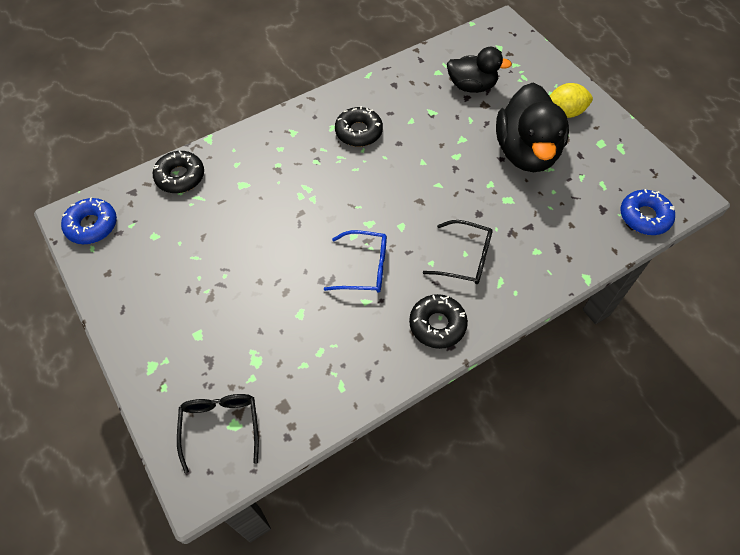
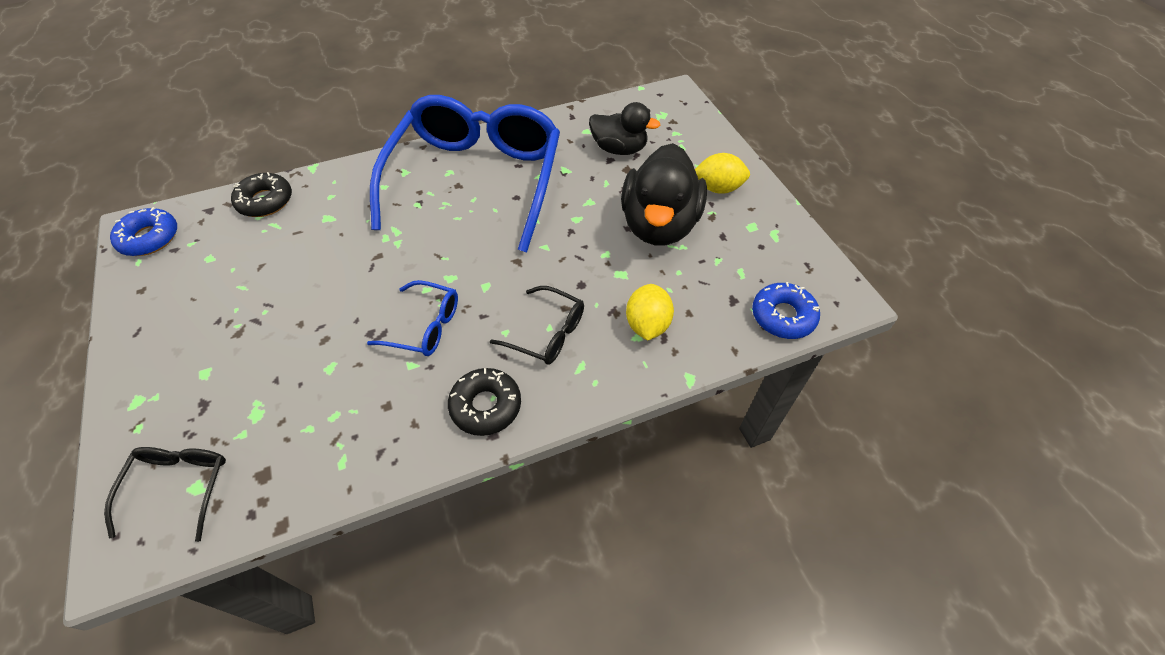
camera: 10 degrees right, 5 degrees down
(359, 132) = (476, 180): black donut -> blue glasses
(542, 239) = (647, 325): none -> yellow lemon

